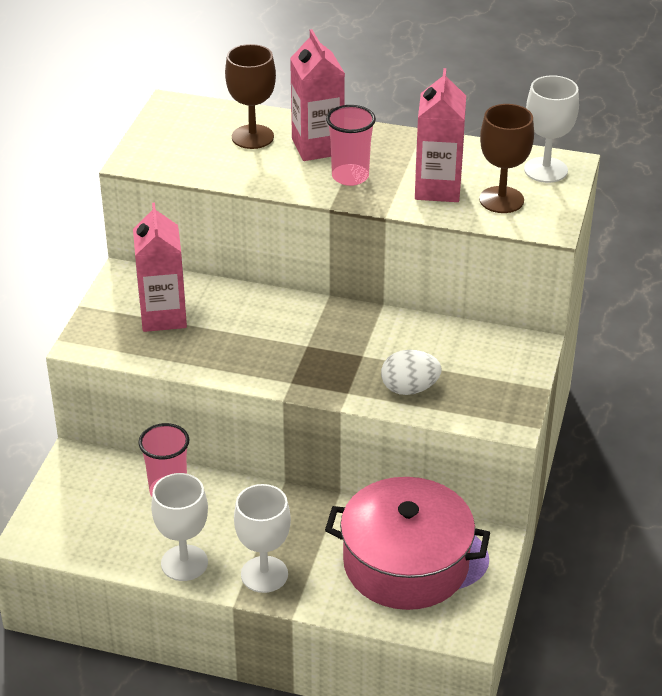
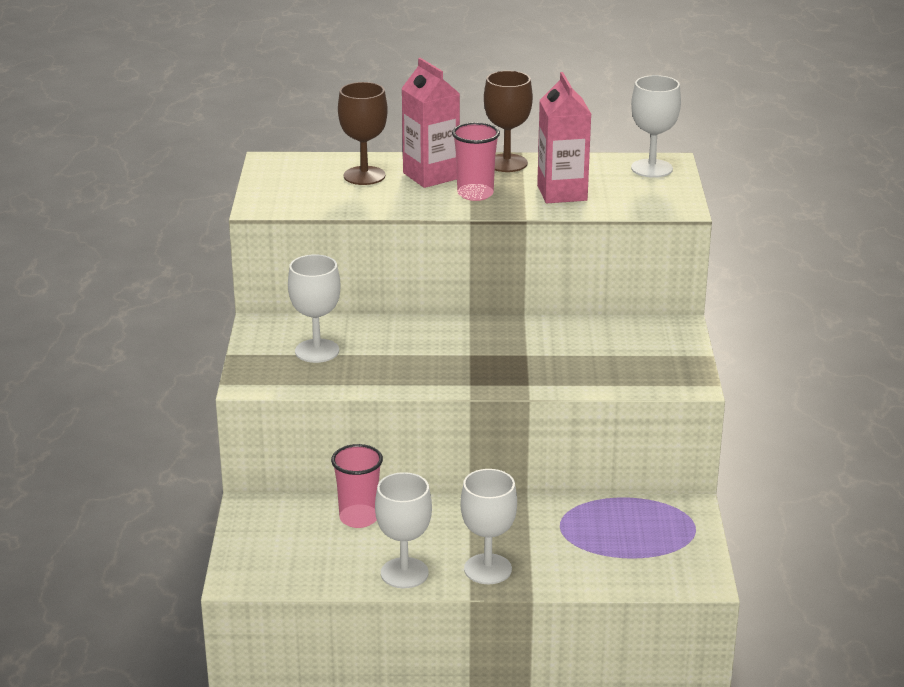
camera: 15 degrees left, 10 degrees down
(163, 316) = (317, 351): pink carton -> white goblet
(406, 563) = (618, 538): pink pot -> none
(409, 389) = (585, 373): white egg -> none
(501, 200) = (625, 194): brown goblet -> brown goblet (507, 163)

